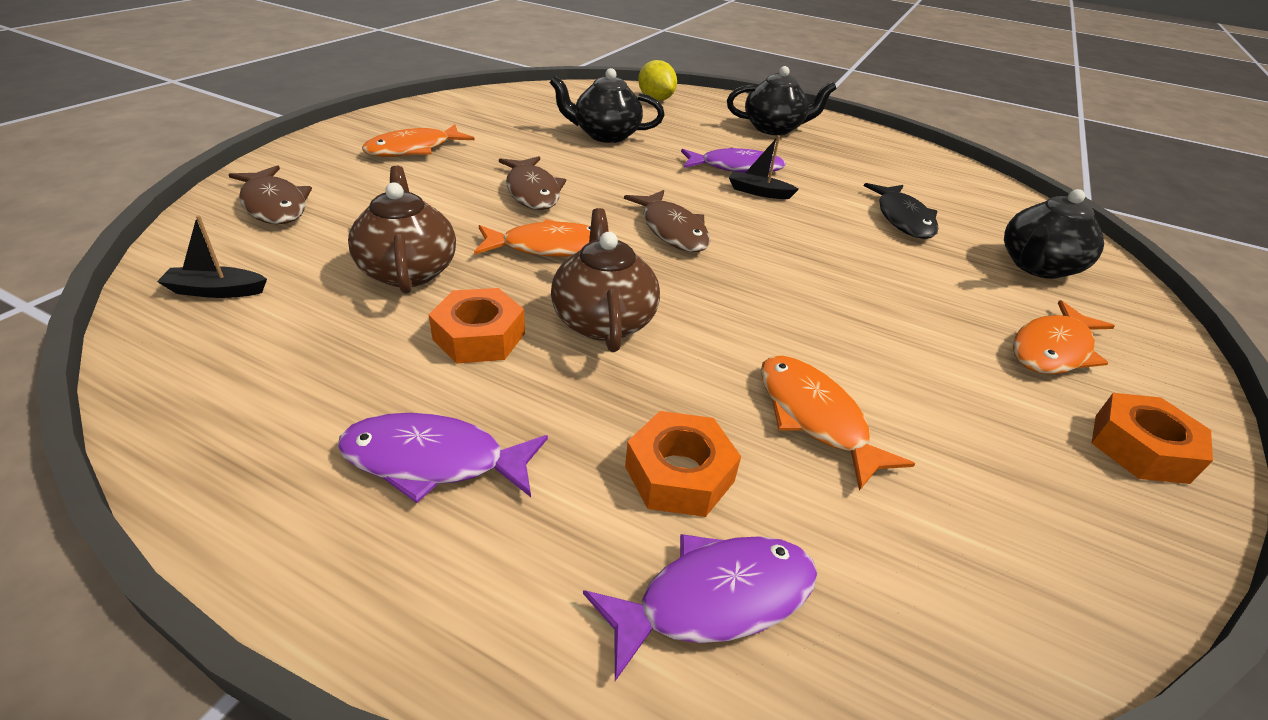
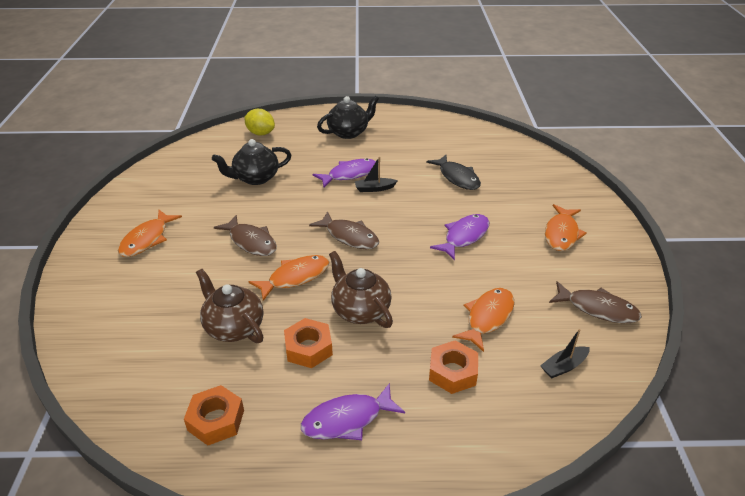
camera: 25 degrees left, 0 degrees up
(216, 291) = (140, 390): black boat -> black boat (563, 366)
(274, 205) = (105, 320): brown fish -> brown fish (597, 309)
(715, 599) = (501, 416): purple fish -> purple fish (464, 236)
(814, 417) = (487, 317): orange fish -> orange fish turned 90 degrees clockwise
(1037, 266) = (533, 184): black teapot -> none
(1140, 448) = (614, 271): orange nut -> orange nut (216, 420)

